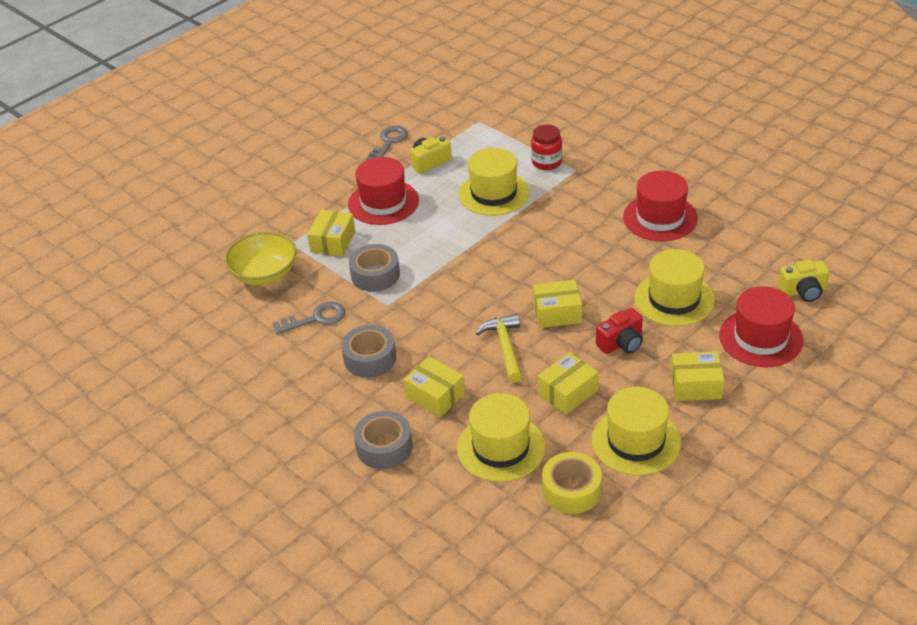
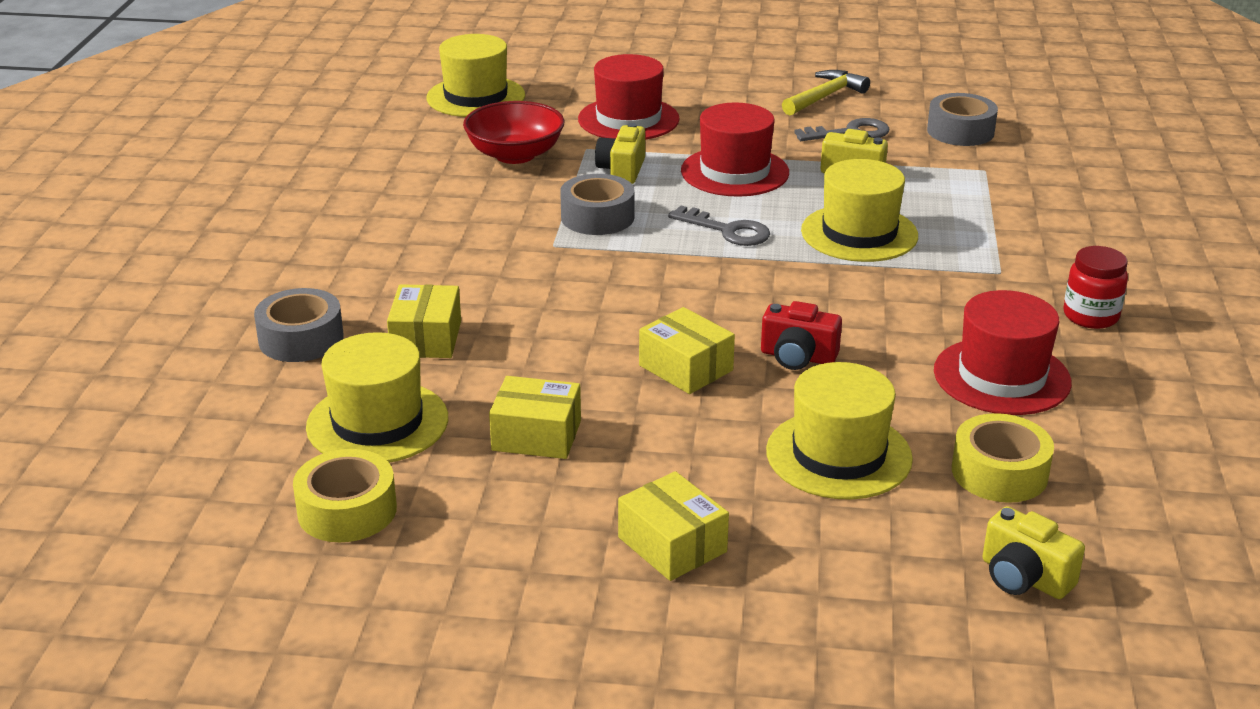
camera: 50 degrees right, 10 degrees down
(264, 274) = (515, 155): yellow bowl -> red bowl
(316, 318) = (477, 212): grey key -> grey key (727, 230)
(333, 242) = (622, 170): yellow box -> yellow camera
(370, 358) = (446, 270): grey tape -> grey tape (960, 131)
(505, 347) = (571, 354): yellow hammer -> yellow hammer (825, 97)
(546, 162) = (980, 246): red jar -> red jar (1090, 316)
(621, 343) = (687, 443): red camera -> red camera (798, 357)
(636, 441) = (496, 531): yellow hat -> yellow hat (476, 97)
(729, 258) = (999, 472): none -> yellow tape
(760, 338) = (855, 571): red hat -> red hat (628, 119)

